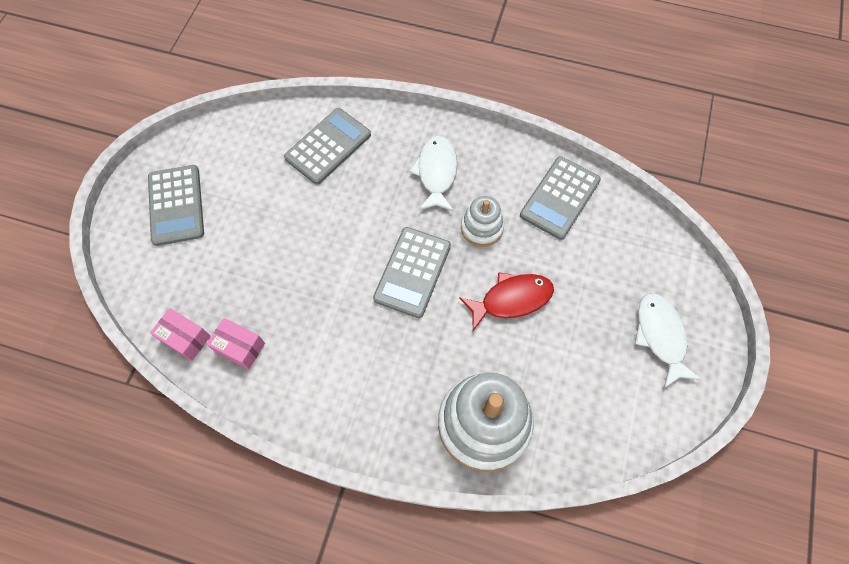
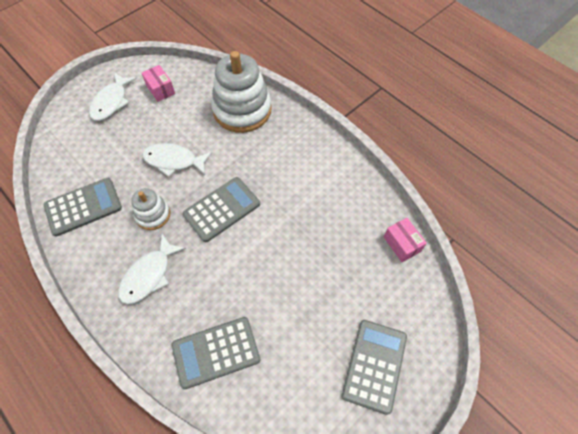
camera: 150 degrees left, 5 degrees down
(240, 347) = (365, 219): pink box -> pink box (160, 89)
(511, 299) = (174, 161): red fish -> white fish

